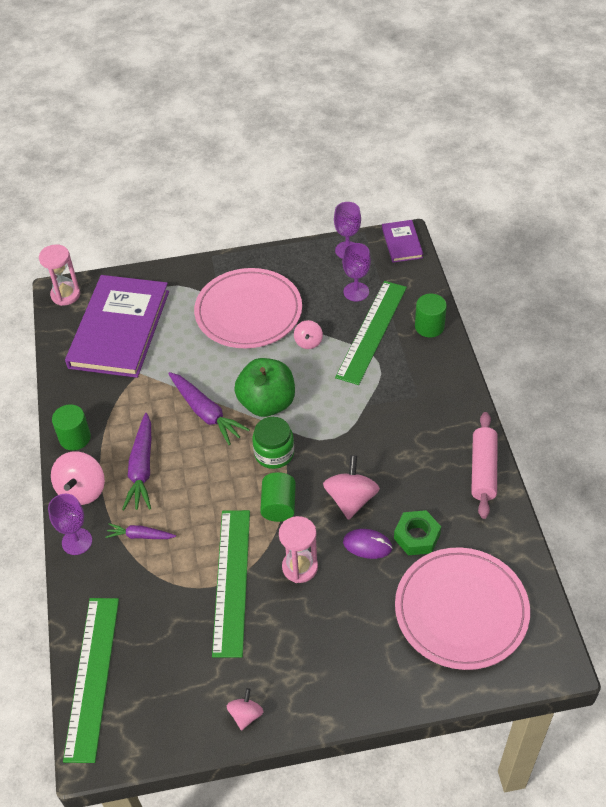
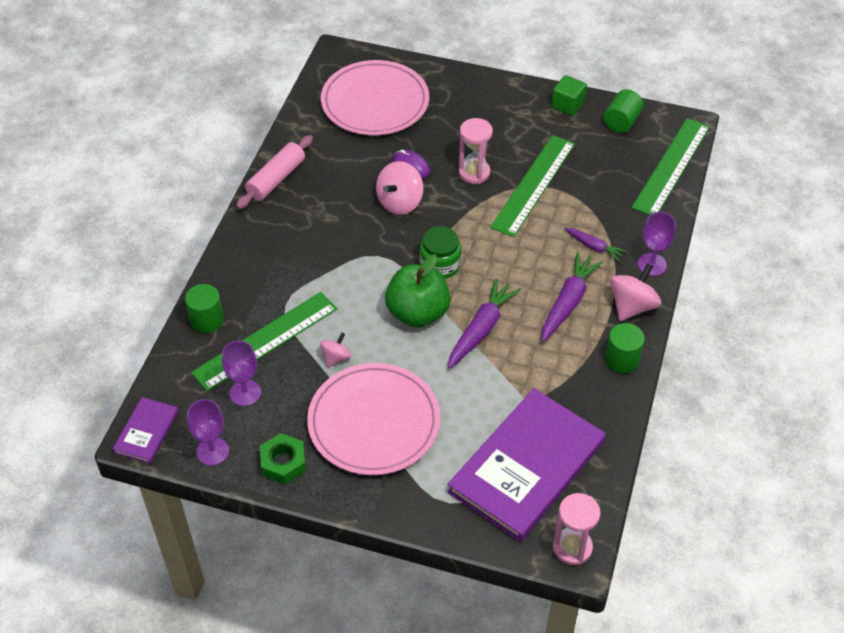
camera: 155 degrees left, 0 degrees up
(206, 413) = (481, 329): purple carrot -> purple carrot turned 45 degrees clockwise
(246, 715) = (567, 105): pink spinning top -> green cube
(279, 506) = (463, 222): green cylinder -> green cylinder (621, 121)
(417, 536) = (368, 157): green nut -> green nut (283, 463)

